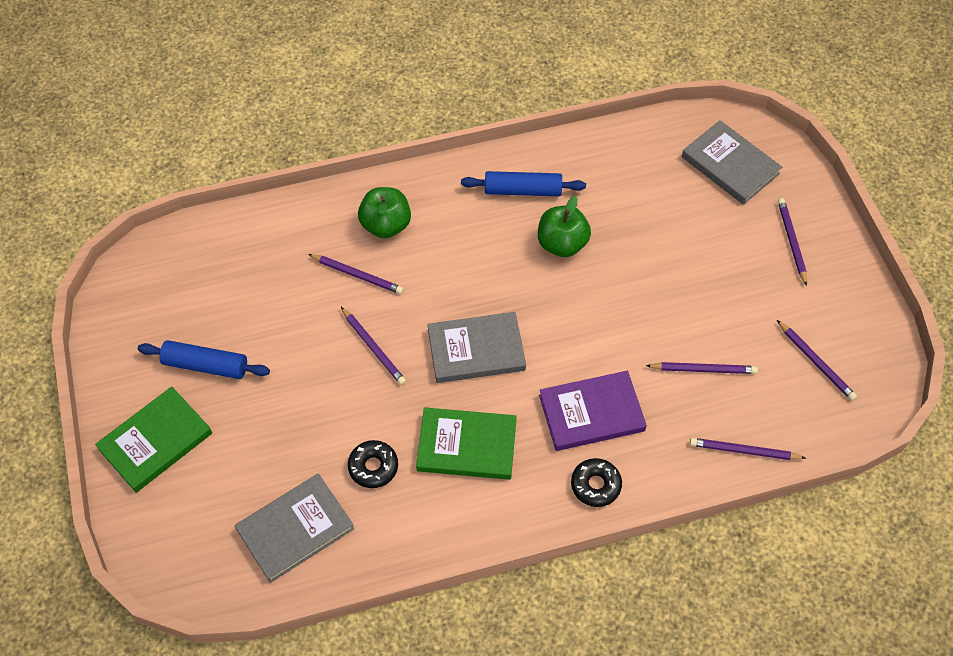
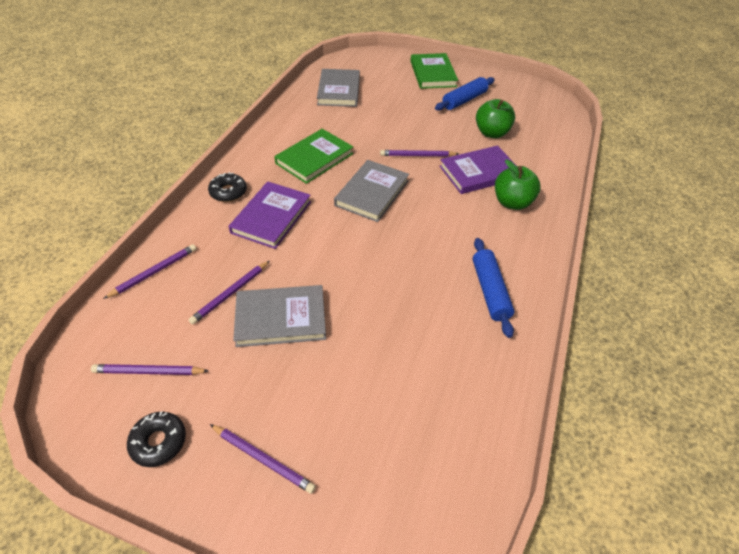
camera: 125 degrees right, 10 degrees down
(357, 275) = (479, 172): purple pencil -> purple book
(373, 467) = (342, 124): black donut -> black donut (159, 442)
(522, 190) = (490, 291): blue rolling pin -> blue rolling pin turned 45 degrees counterclockwise
(562, 244) = (416, 283): green apple -> green apple (491, 133)
(730, 165) = (397, 480): grey book -> grey book (281, 318)

